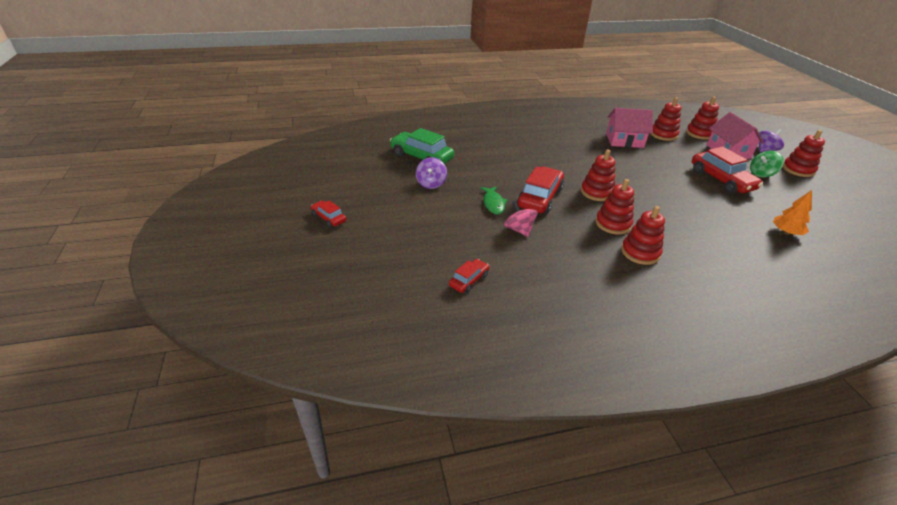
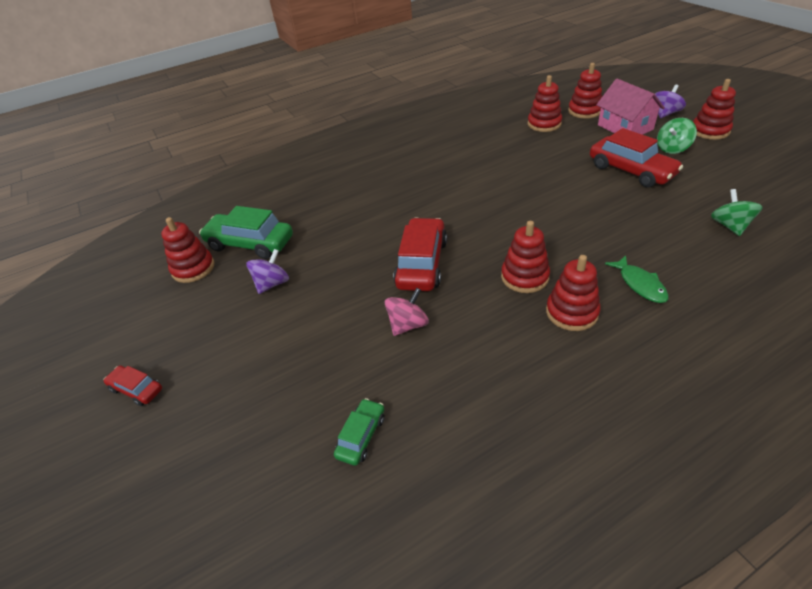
camera: 10 degrees left, 5 degrees up
(431, 183) = (272, 284): purple spinning top -> purple spinning top turned 135 degrees counterclockwise
(469, 280) = (361, 436): red car -> green car
(493, 203) = (364, 291): green fish -> green fish (640, 284)
(519, 230) = (408, 325): pink spinning top -> pink spinning top turned 90 degrees clockwise
(596, 192) = (490, 233): red stacking toy -> red stacking toy (193, 268)
(624, 140) = (501, 145): pink house -> none
(786, 232) = (730, 226): orange tree -> green spinning top

